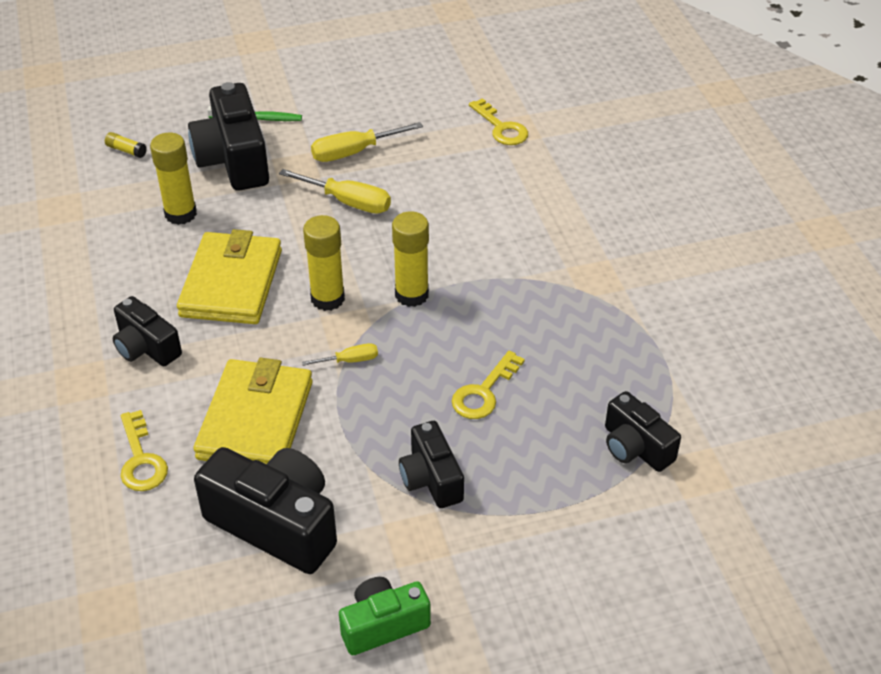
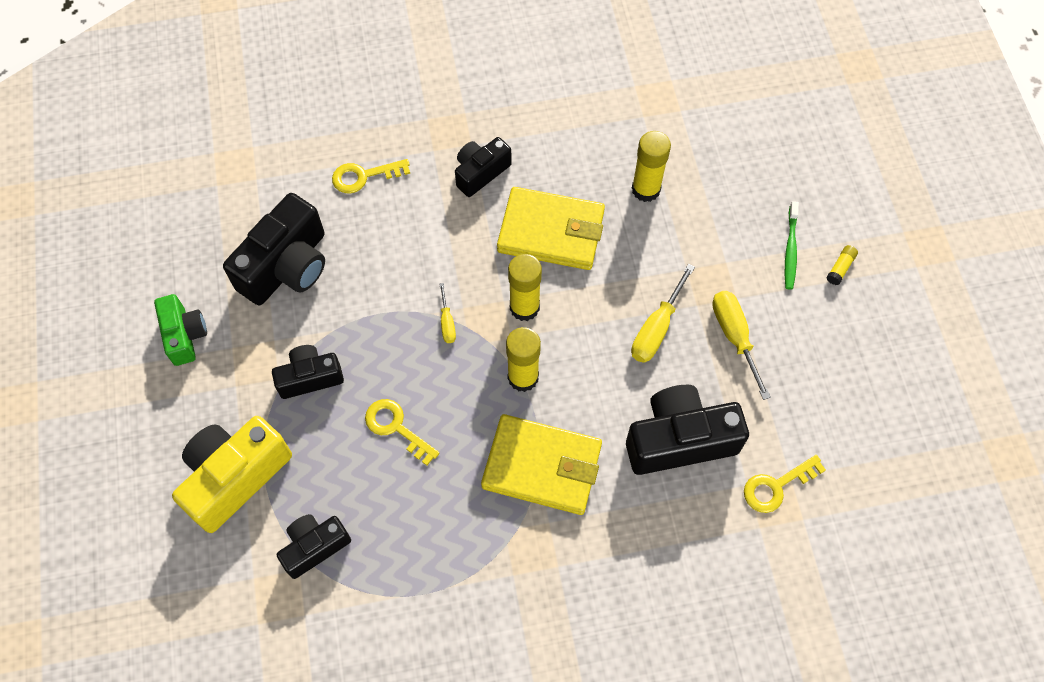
camera: 95 degrees right, 20 degrees up
(126, 150) = (739, 141): yellow glue stick -> yellow glue stick (840, 268)
(234, 160) = (724, 230): black camera -> black camera (679, 440)
(256, 420) = (391, 252): yellow wallet -> yellow wallet (542, 466)
(570, 535) = (235, 477): none -> yellow camera

